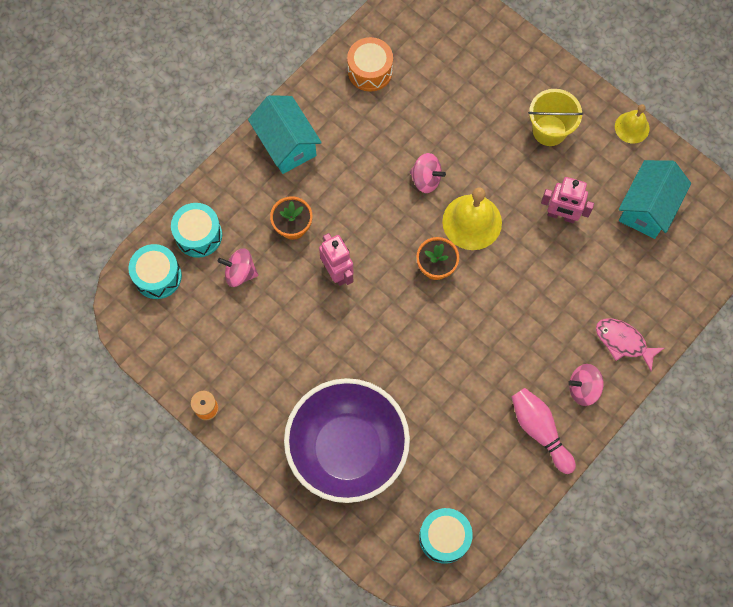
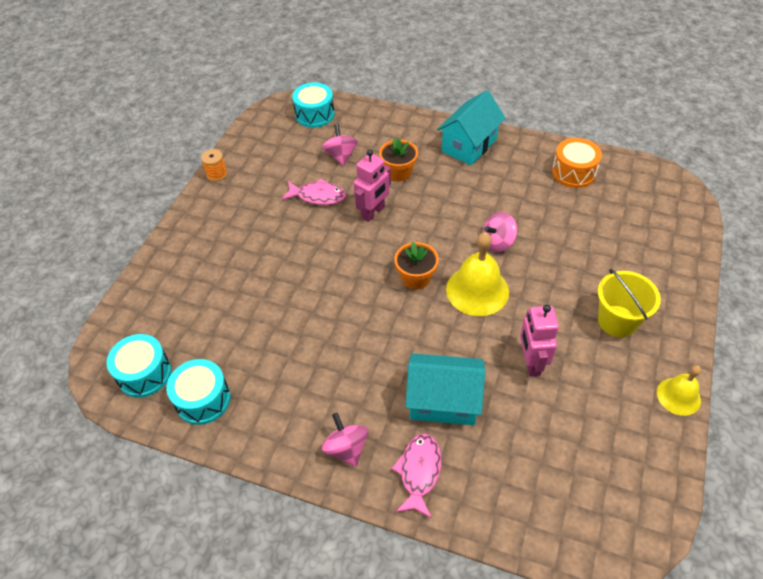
camera: 70 degrees right, 20 degrees down
(198, 235) = (360, 124): turquoise drum -> turquoise drum (203, 399)
(290, 316) = (318, 196): none -> pink fish
(347, 449) = (211, 272): purple bowl -> none
(426, 179) = (498, 242): pink spinning top -> pink spinning top turned 60 degrees clockwise
(539, 430) = (283, 421): pink bowling pin -> none
(647, 208) = (593, 444): turquoise house -> turquoise house (443, 401)

